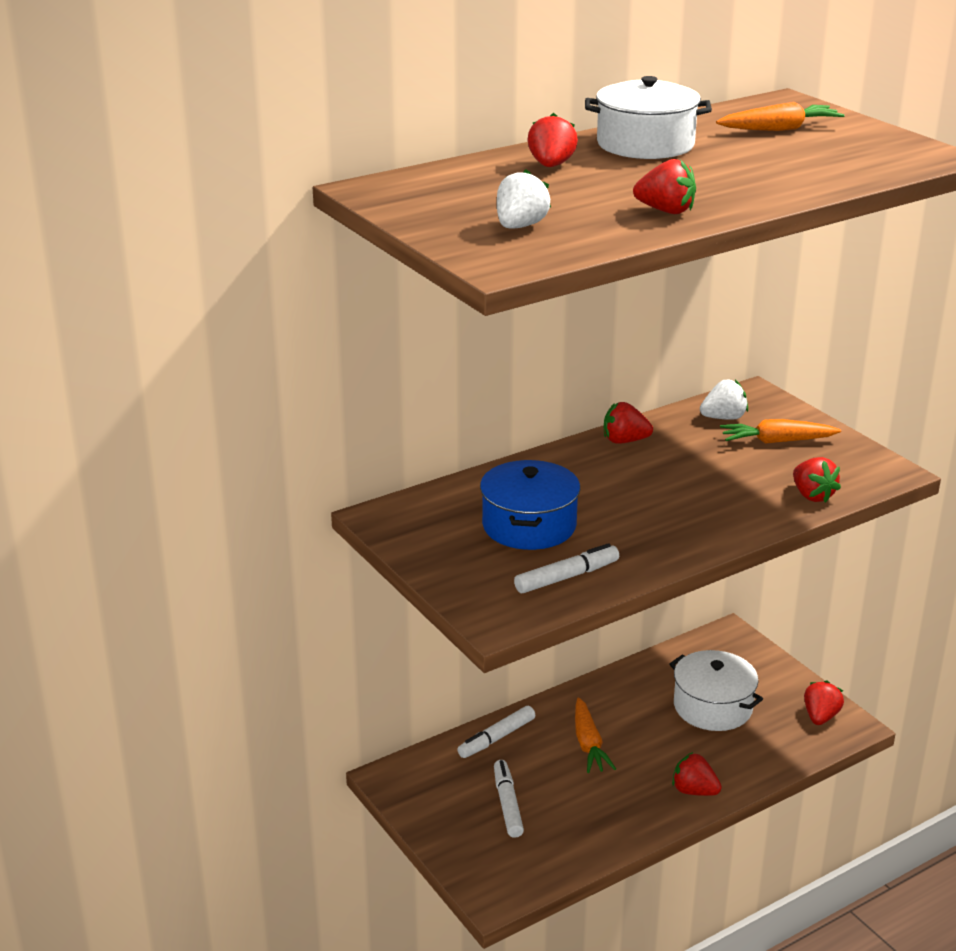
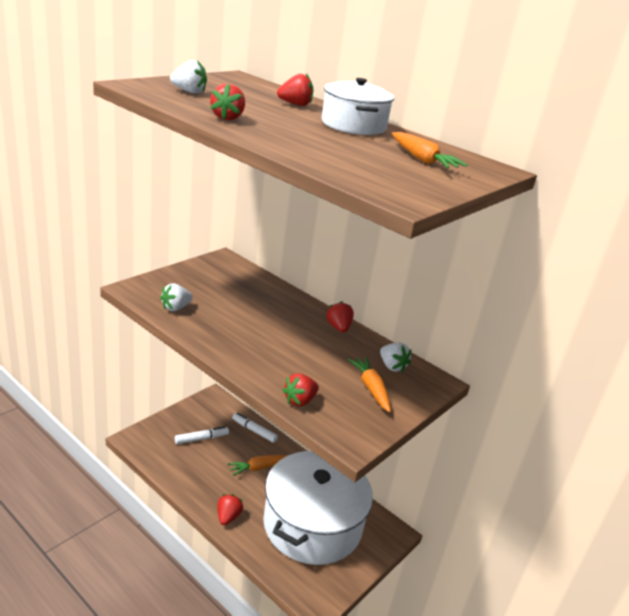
camera: 70 degrees right, 0 degrees up
(529, 525) = (227, 297): blue pot -> none
(566, 577) = (176, 308): white marker -> white strawberry
(713, 707) = (312, 524): white pot -> white pot, size x1.91
(820, 717) = (321, 586): red strawberry -> none

